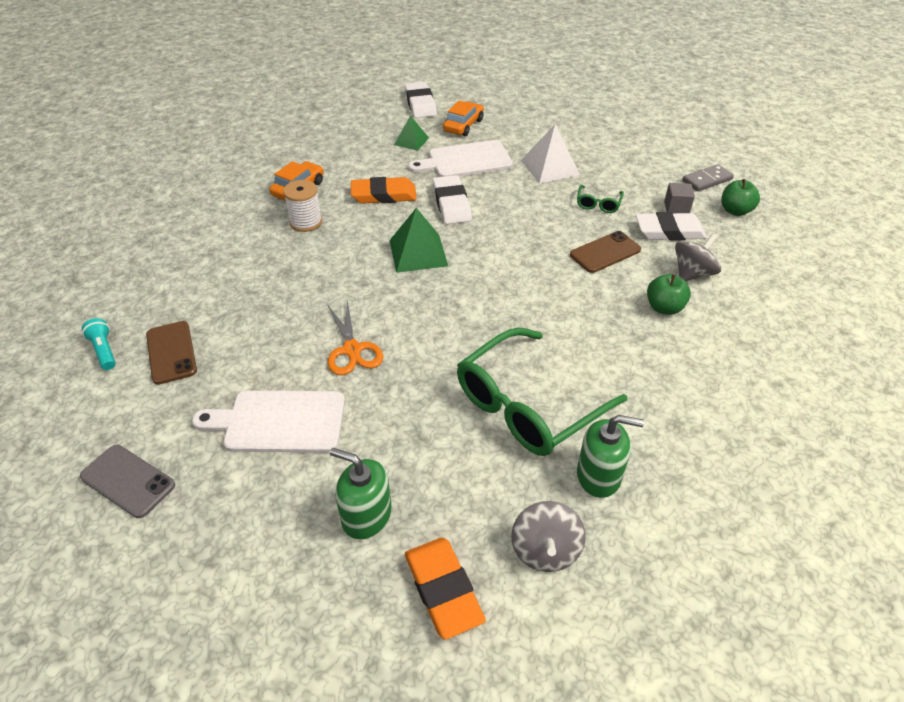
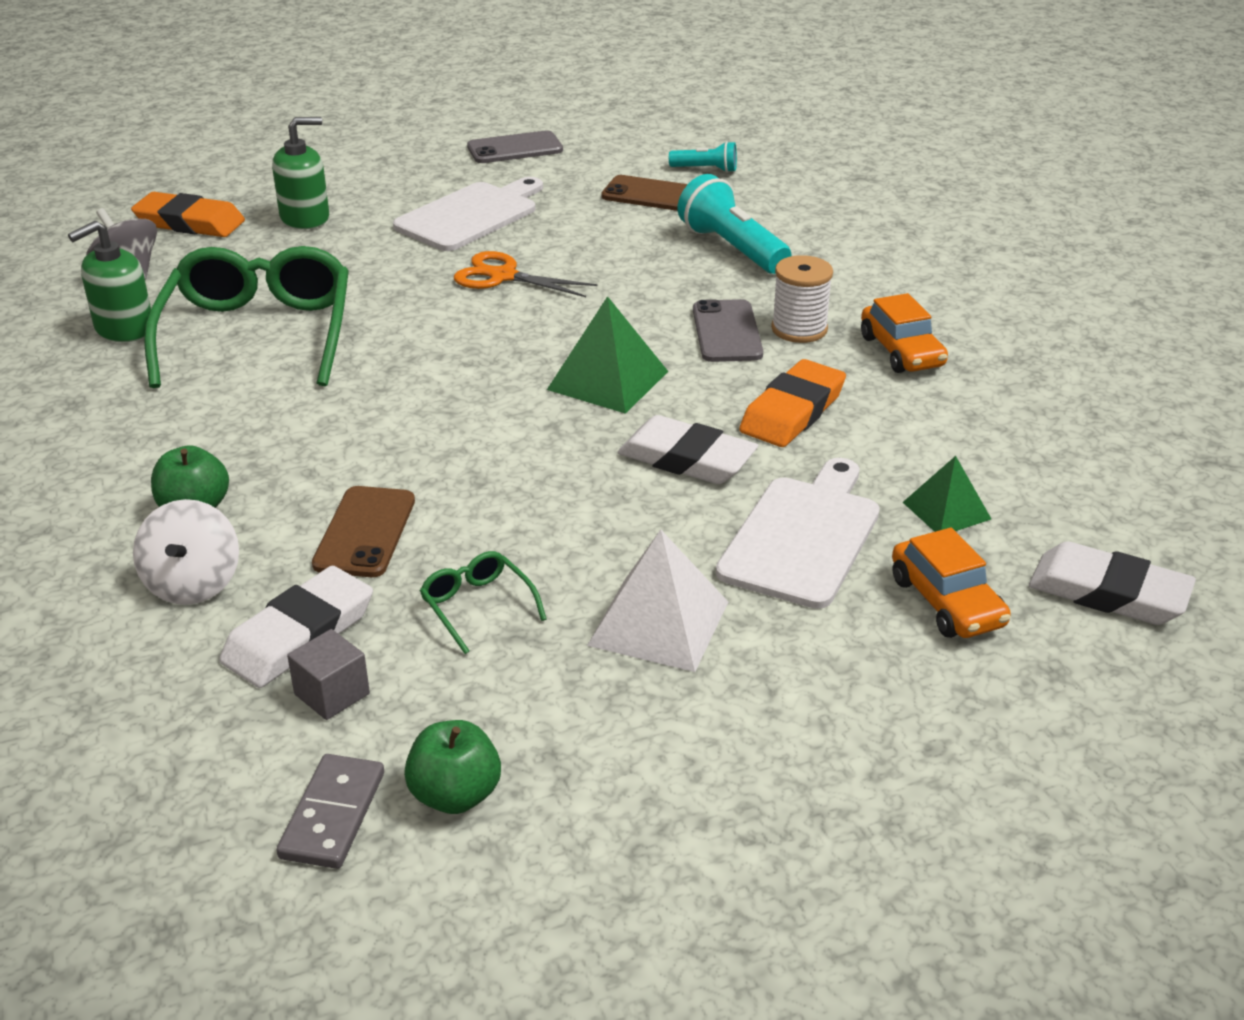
camera: 130 degrees right, 10 degrees down
(229, 282) = (732, 248): none -> turquoise flashlight
(332, 241) = (727, 332): none -> grey phone
(692, 273) = (193, 584): grey spinning top -> white spinning top
(735, 211) = (209, 768): green apple -> green apple (455, 795)

